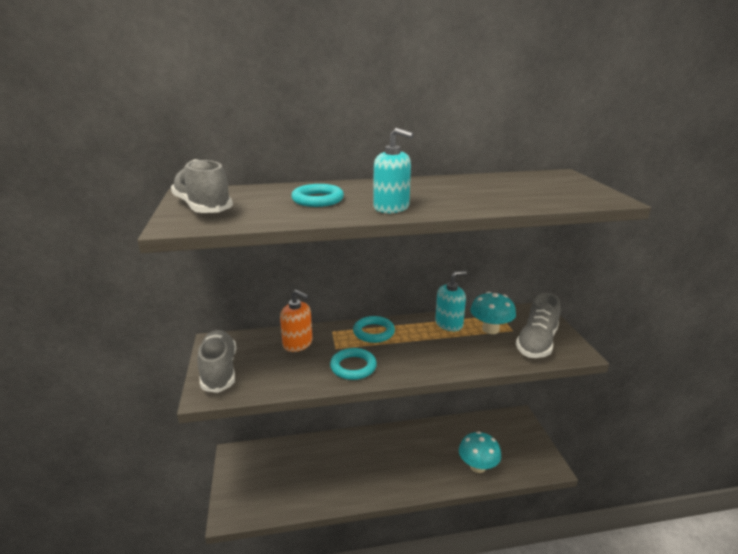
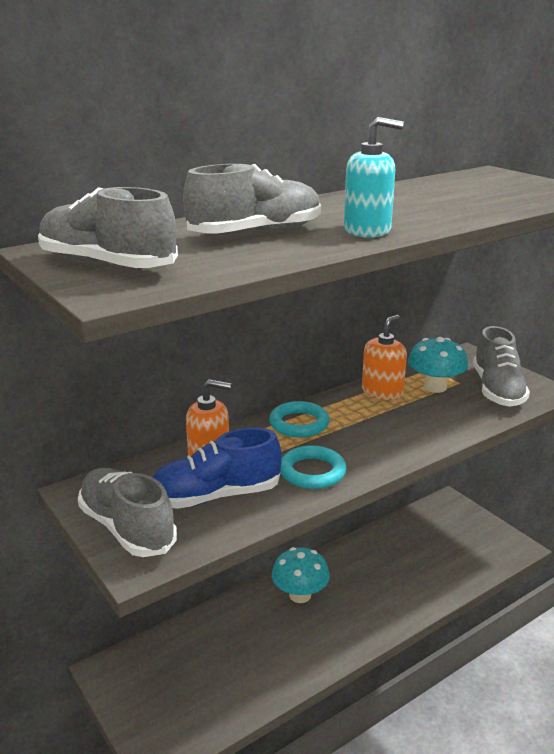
camera: 25 degrees left, 0 degrees up
(282, 366) = (215, 496): none -> blue shoe
(317, 199) = (256, 234): turquoise ring -> grey shoe
(449, 324) = (382, 392): turquoise soap dispenser -> orange soap dispenser
(477, 466) = (440, 573): turquoise mushroom -> turquoise mushroom (300, 595)

